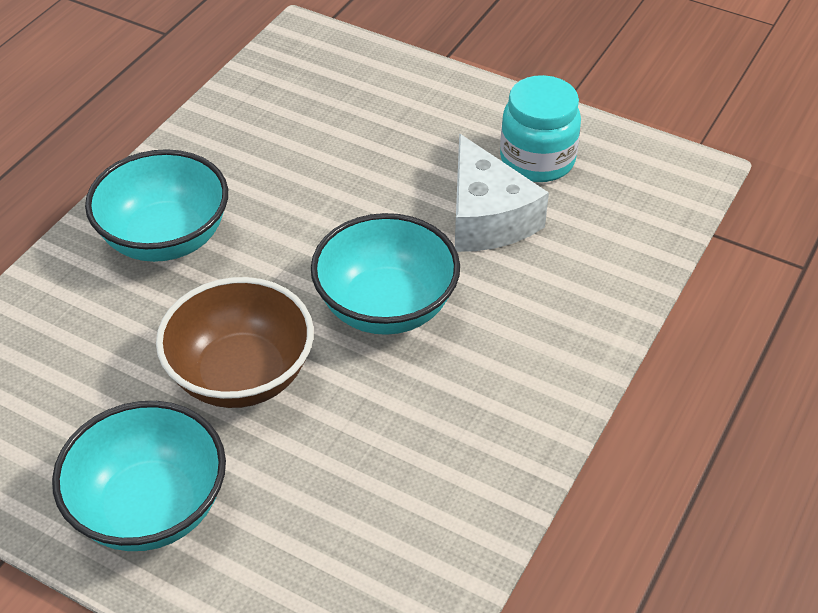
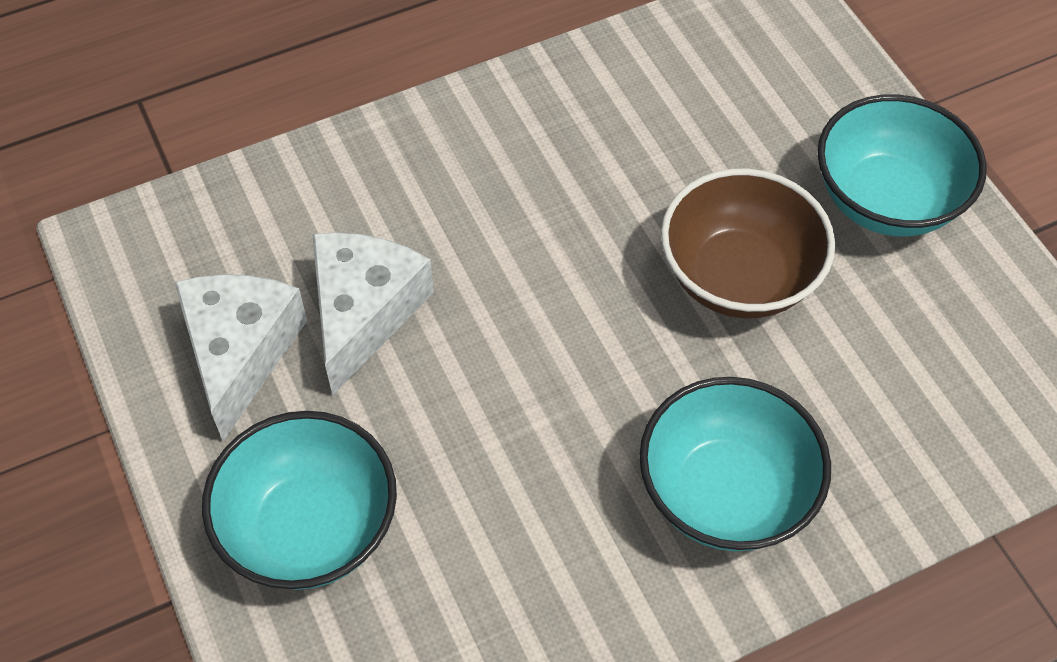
camera: 145 degrees left, 10 degrees up
(386, 306) = (551, 270): turquoise bowl -> turquoise bowl (310, 528)
(537, 160) = (240, 353): turquoise jar -> white cheese

